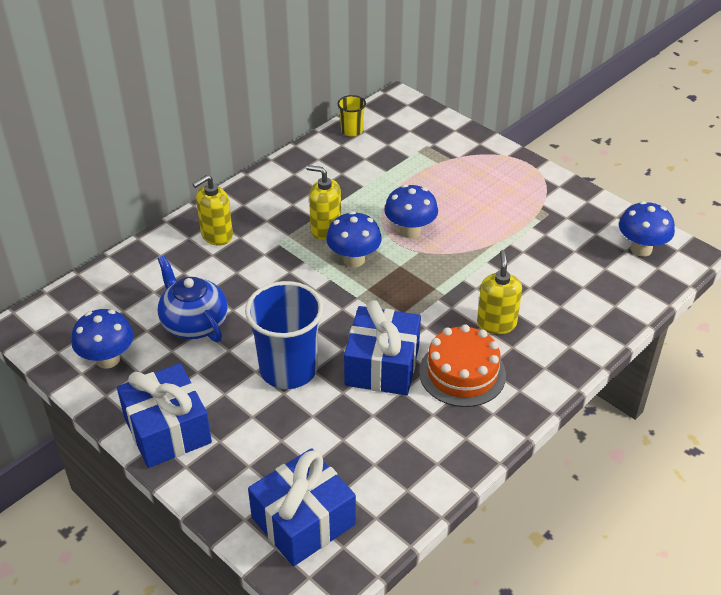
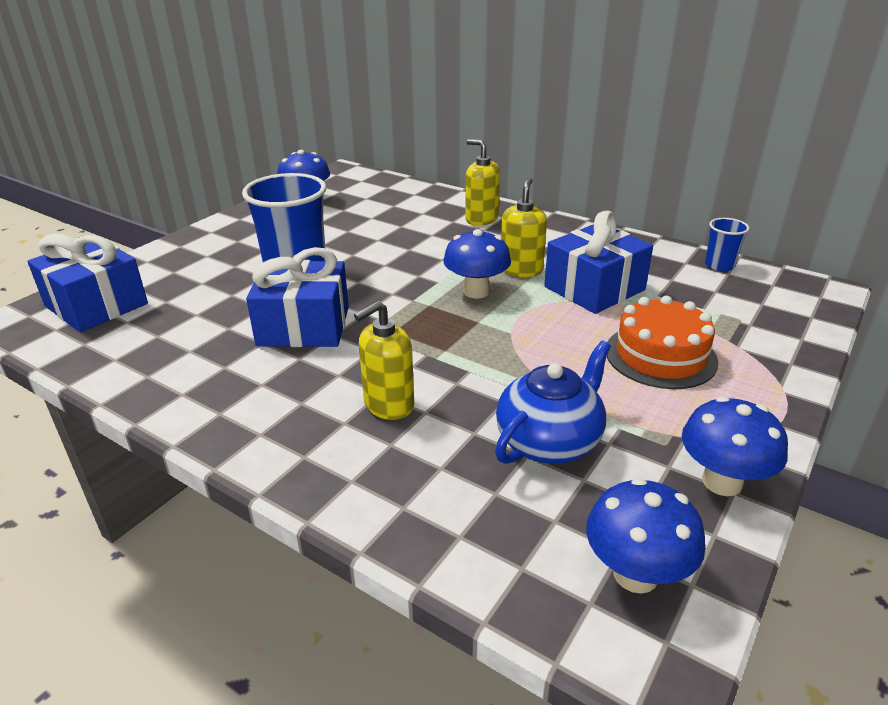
camera: 80 degrees right, 10 degrees down
(167, 430) = (223, 233): blue gift -> blue gift (594, 288)
(194, 323) = (355, 226): blue teapot -> blue teapot (549, 441)
(352, 131) = (719, 265): yellow cup -> blue cup
(410, 231) = (548, 322): blue mushroom -> blue mushroom (722, 482)
(462, 373) = (292, 383): orange cake -> orange cake (660, 356)
(496, 323) = (388, 405): yellow soap dispenser -> yellow soap dispenser turned 150 degrees clockwise

